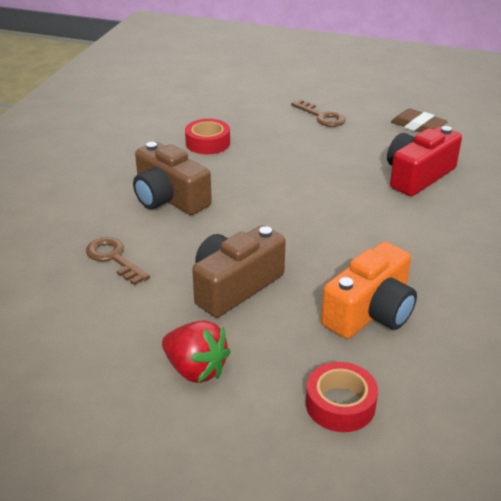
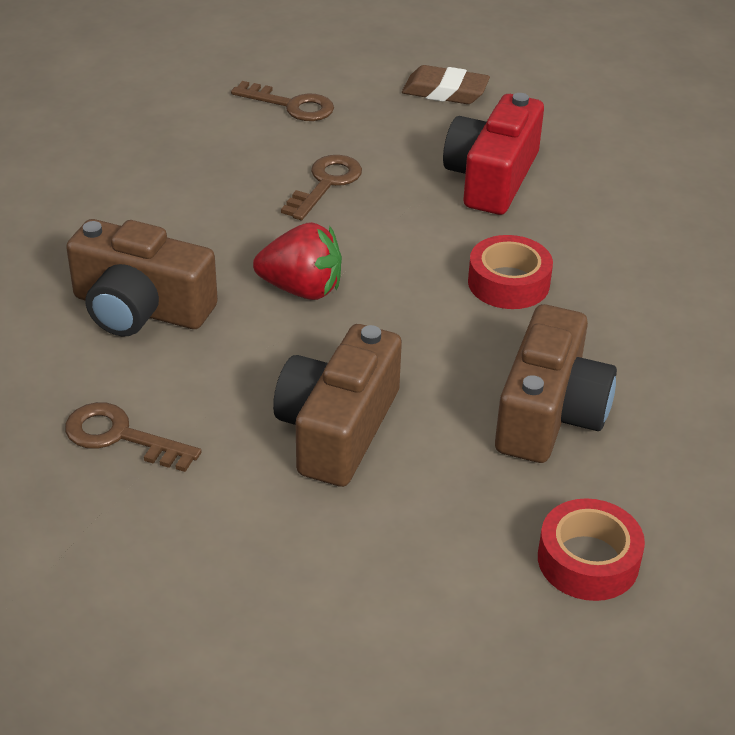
camera: 25 degrees left, 5 degrees up
(196, 369) = (364, 575): red strawberry -> red strawberry (302, 289)
(208, 143) = (139, 194): red tape -> red tape (508, 283)
(314, 159) = (326, 183): none -> brown key
(370, 312) = (549, 413): orange camera -> brown camera

